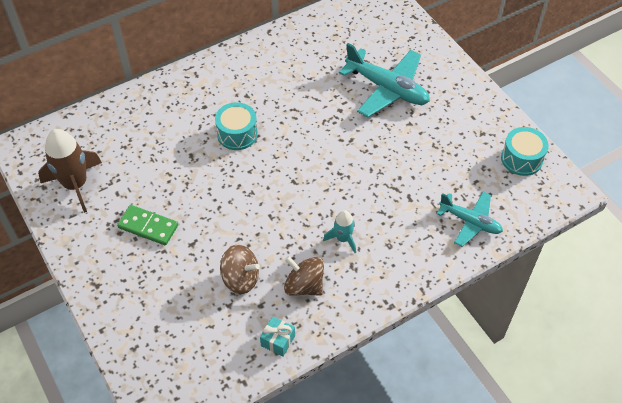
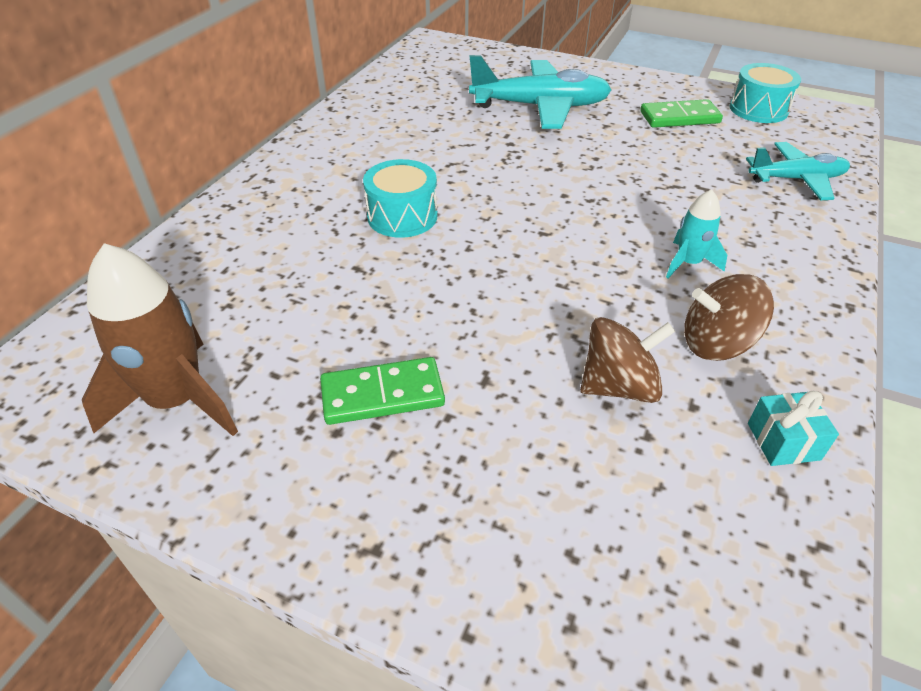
camera: 35 degrees left, 10 degrees down
(461, 140) = (679, 117): none -> green domino

